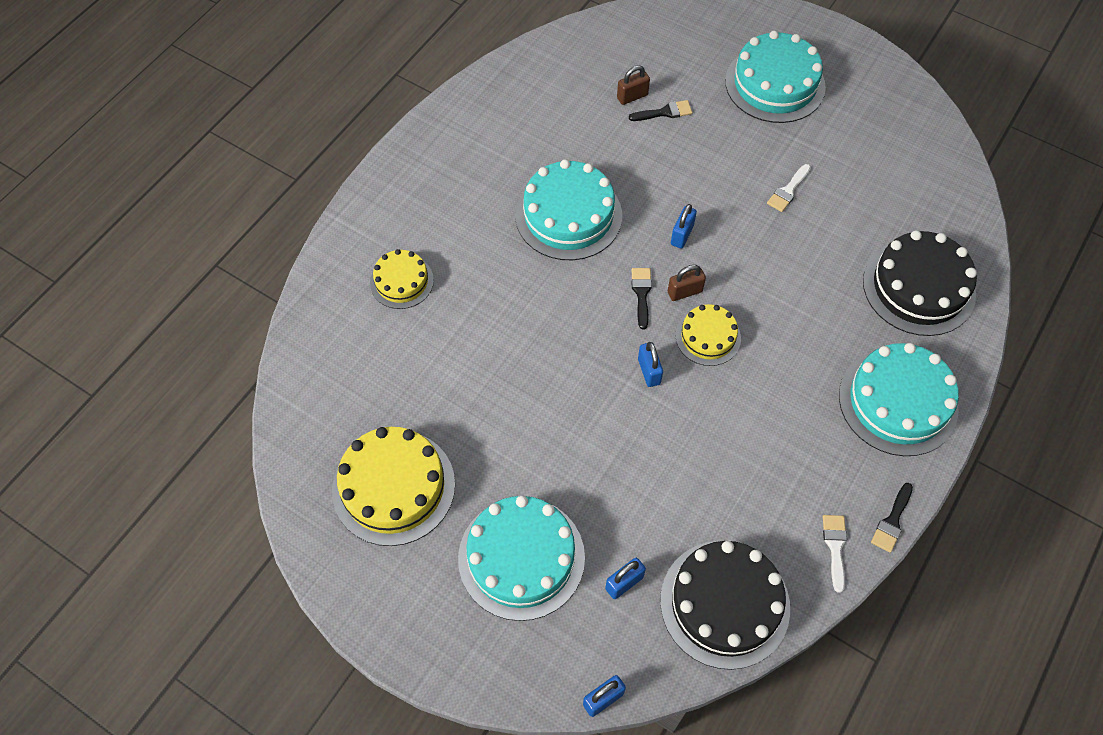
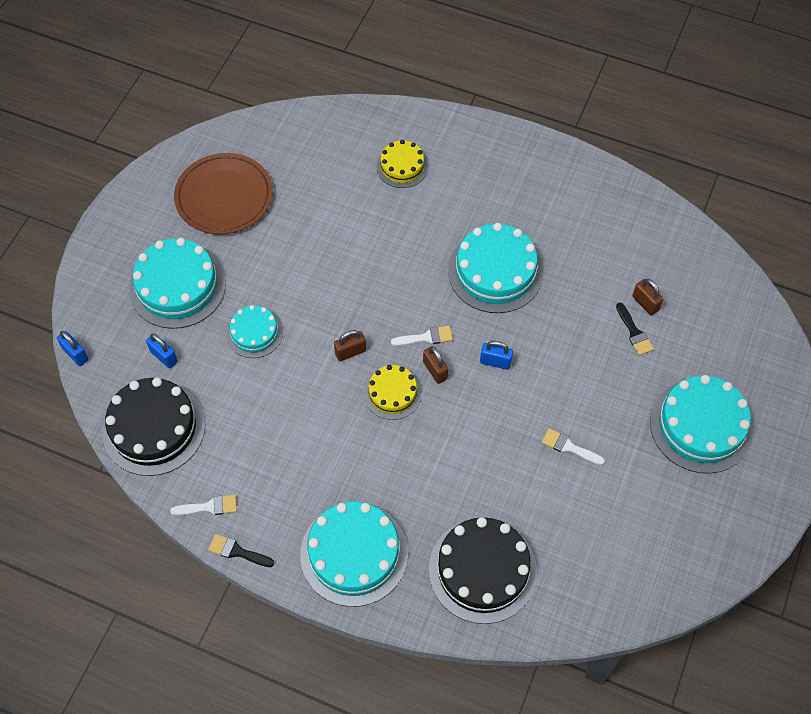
camera: 80 degrees right, 0 degrees up
(393, 487) = (224, 197): yellow cake -> brown plate
(607, 472) = (254, 333): none -> turquoise cake
(641, 293) = (426, 337): black brush -> white brush
(649, 371) = (350, 352): blue padlock -> brown padlock

